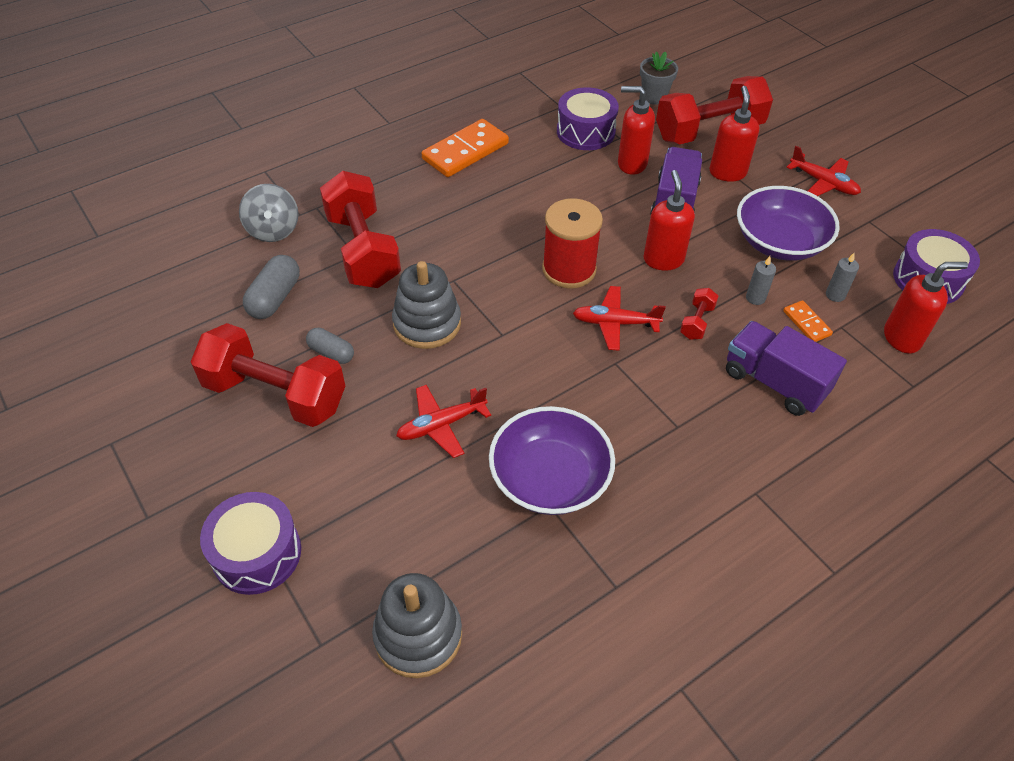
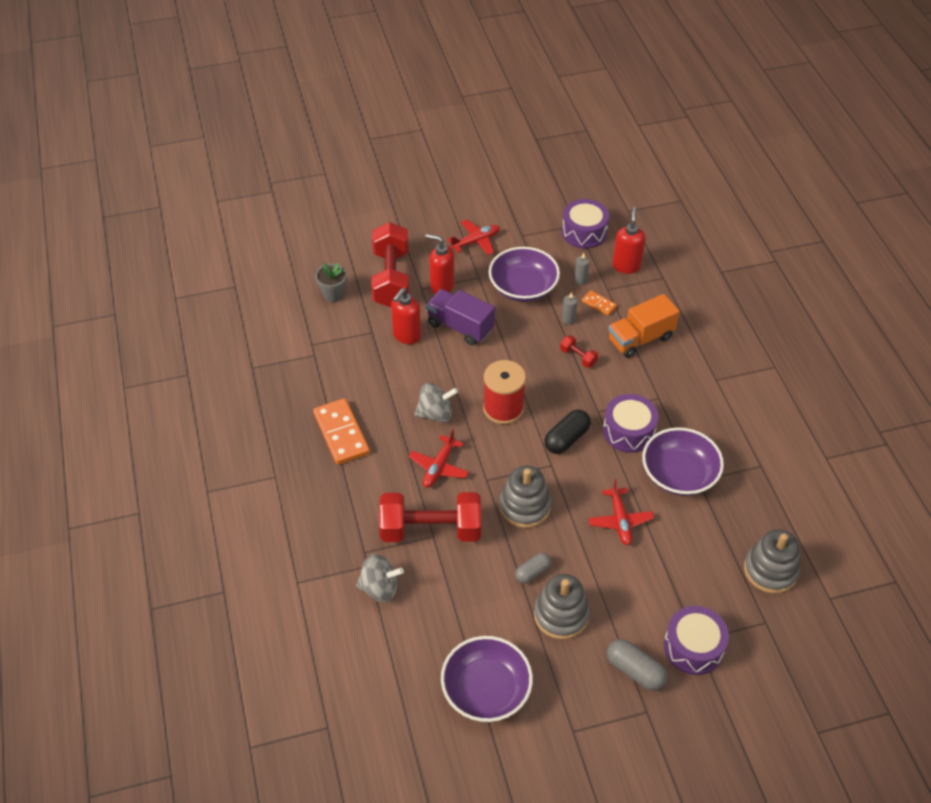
camera: 70 degrees left, 0 degrees up
(157, 348) = (486, 690): none -> purple bowl
(275, 298) = (461, 599): grey capsule -> grey capsule (635, 670)
(275, 394) = (561, 615): red dumbbell -> grey stacking toy
(530, 214) = (435, 413): none -> grey spinning top
(551, 340) = (566, 439): none -> black capsule
(585, 132) = (355, 350): purple drum -> purple drum (628, 431)
(615, 323) = (563, 400): red plane -> red plane (439, 467)
(663, 259) = (514, 353): red soap dispenser -> none
(774, 382) = (640, 339): purple truck -> orange truck
(806, 323) = (598, 304): orange domino -> orange domino turned 45 degrees clockwise

